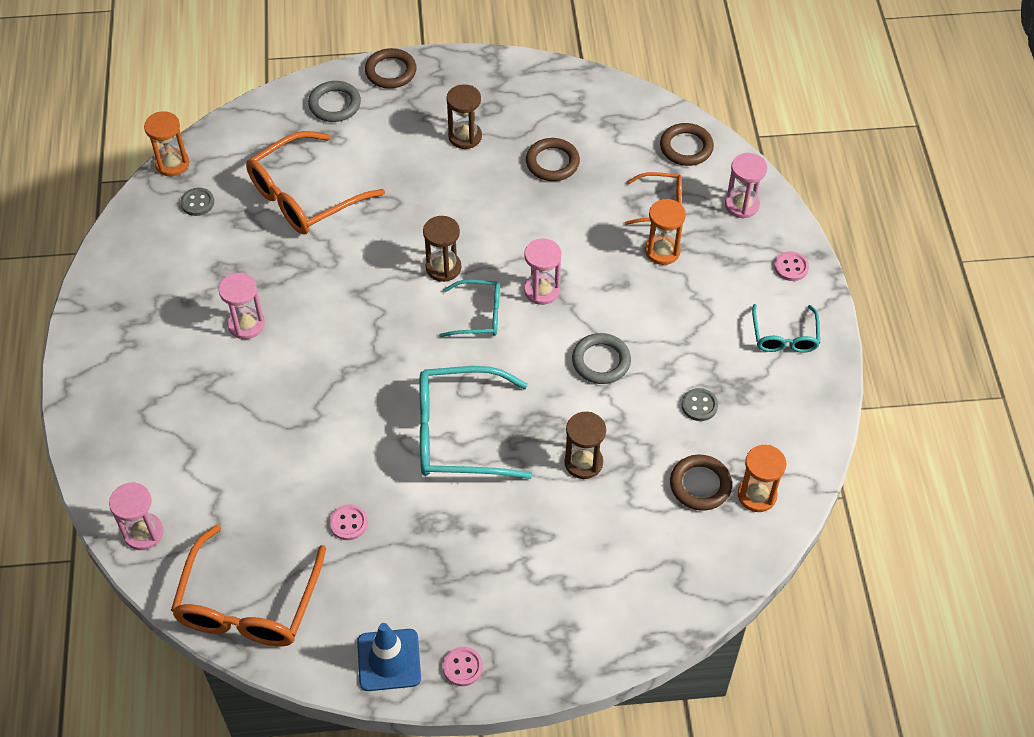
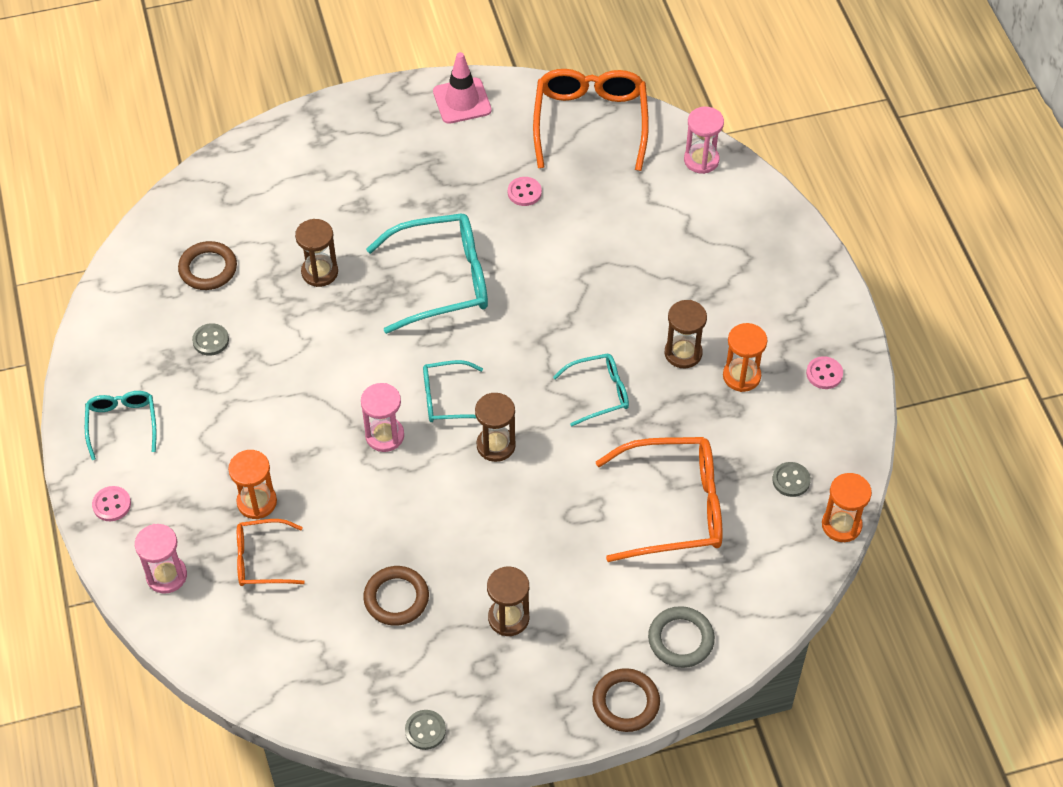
camera: 170 degrees right, 0 degrees up
(246, 324) = (683, 353): pink hourglass -> brown hourglass
(304, 196) = (675, 507): orange glasses -> orange glasses turned 45 degrees clockwise
(336, 300) = (599, 393): none -> turquoise glasses
(389, 660) = (462, 101): blue traffic cone -> pink traffic cone
(462, 667) = (400, 104): pink button -> pink button (824, 374)
(545, 75) = (425, 730): none -> grey button
(601, 361) = (313, 369): grey ring -> none
(686, 147) = (235, 646): brown ring -> none
(757, 495) = (154, 267): orange hourglass -> orange hourglass (741, 376)

